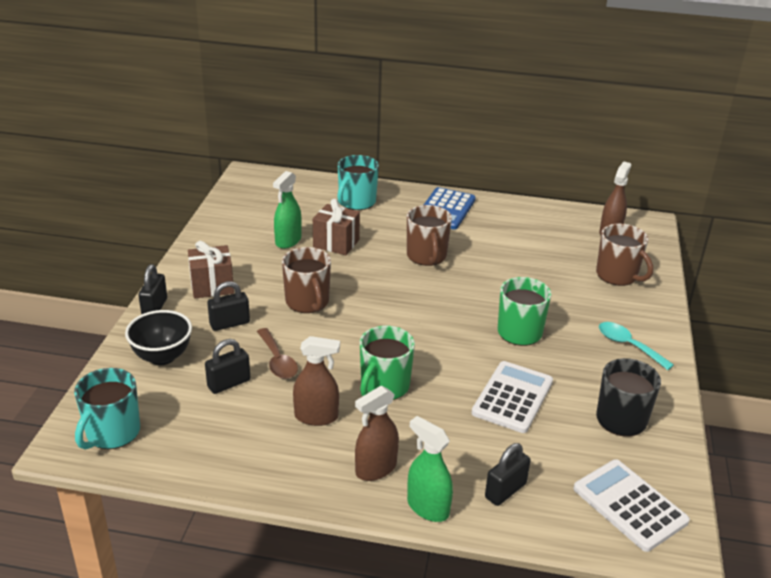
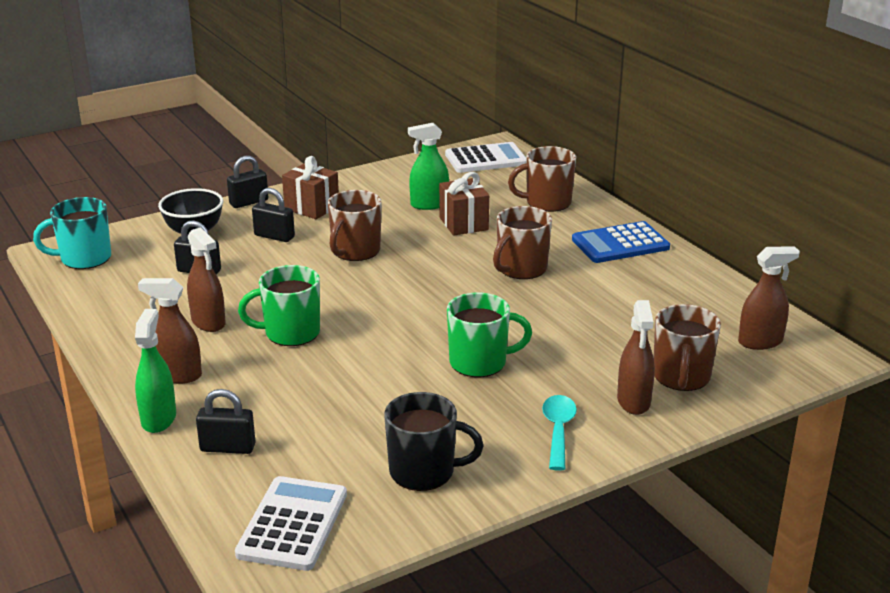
camera: 50 degrees right, 5 degrees down
(277, 361) = (256, 275): brown spoon -> none
(356, 202) = (547, 203): turquoise mug -> brown mug
(512, 397) = (368, 399): white calculator -> white calculator (486, 159)
(625, 304) = (633, 401): none -> brown spray bottle

